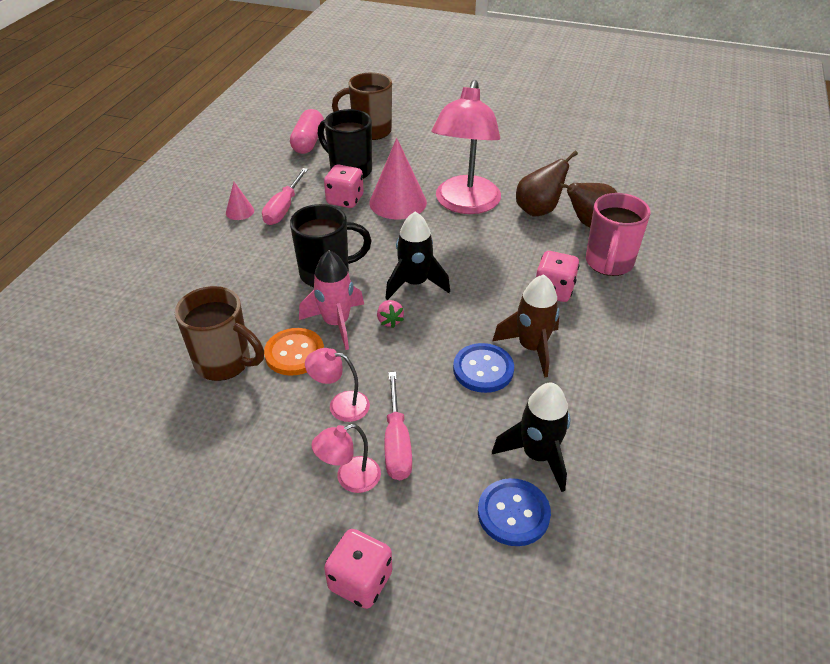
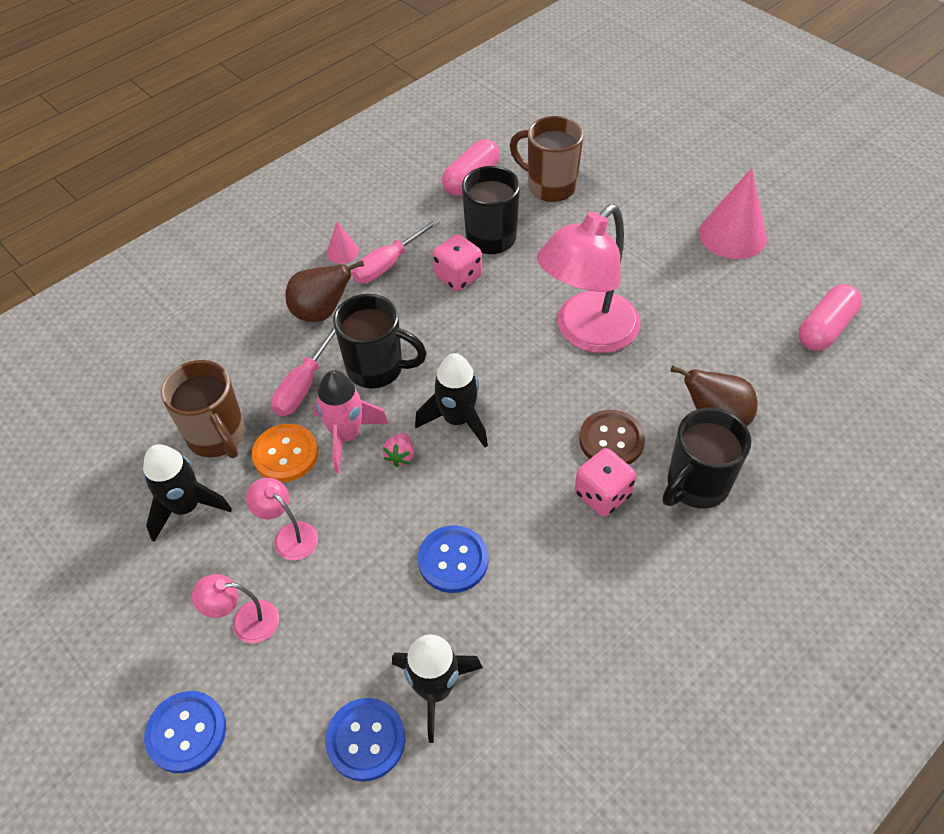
camera: 30 degrees right, 10 degrees up
(234, 421) = (186, 507): none -> black rocket
(360, 581) = (186, 732): pink dice -> blue button
(397, 443) = (312, 605): pink screwdriver -> pink screwdriver (303, 385)
(398, 202) = (512, 301): pink cone -> pink cone (732, 235)
(531, 348) = (523, 557): brown rocket -> none
(533, 258) = (611, 440): none -> brown button
(538, 210) = (667, 375): brown pear -> brown pear (322, 312)
(609, 263) = (696, 485): pink mug -> black mug
(613, 156) = (825, 328): none -> pink capsule

